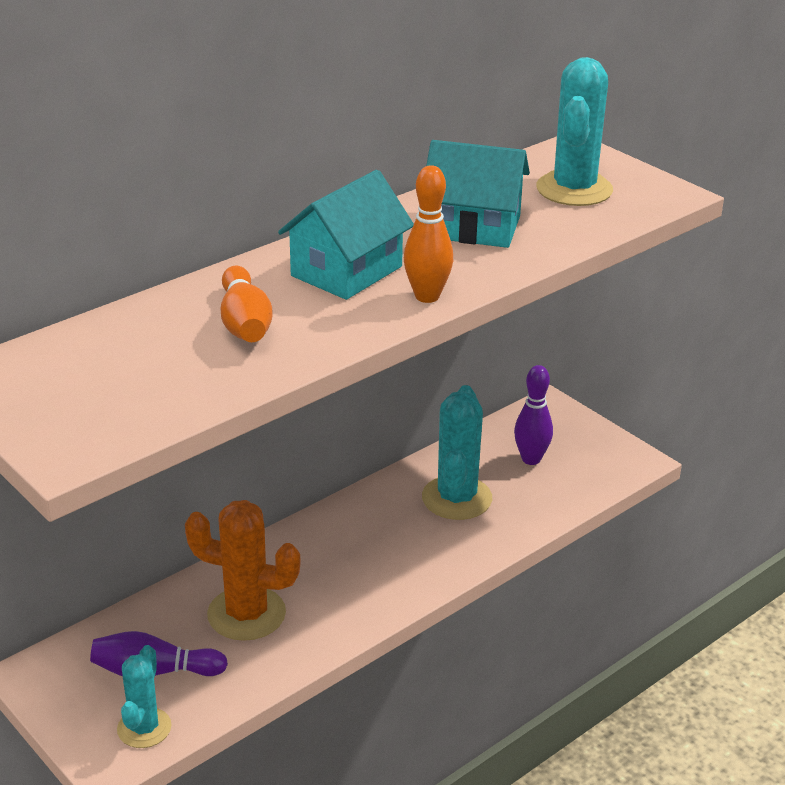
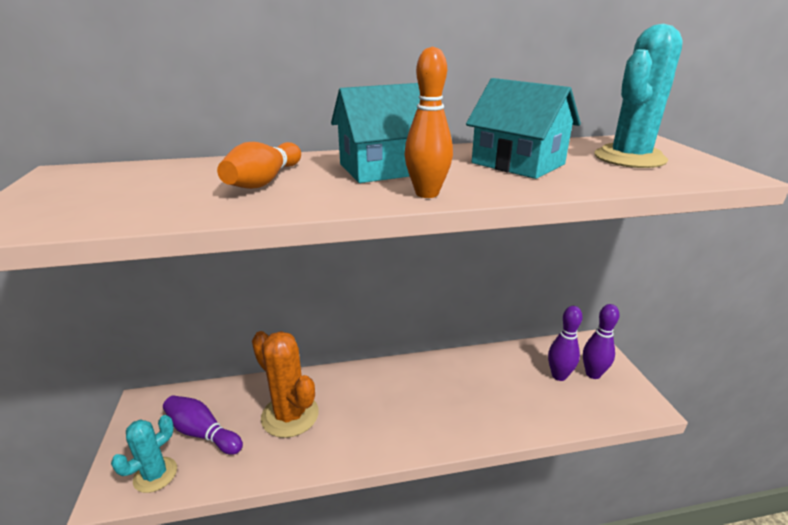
camera: 30 degrees right, 5 degrees down
(456, 498) = (487, 385): turquoise cactus -> none
(567, 444) = (593, 374): none -> purple bowling pin

